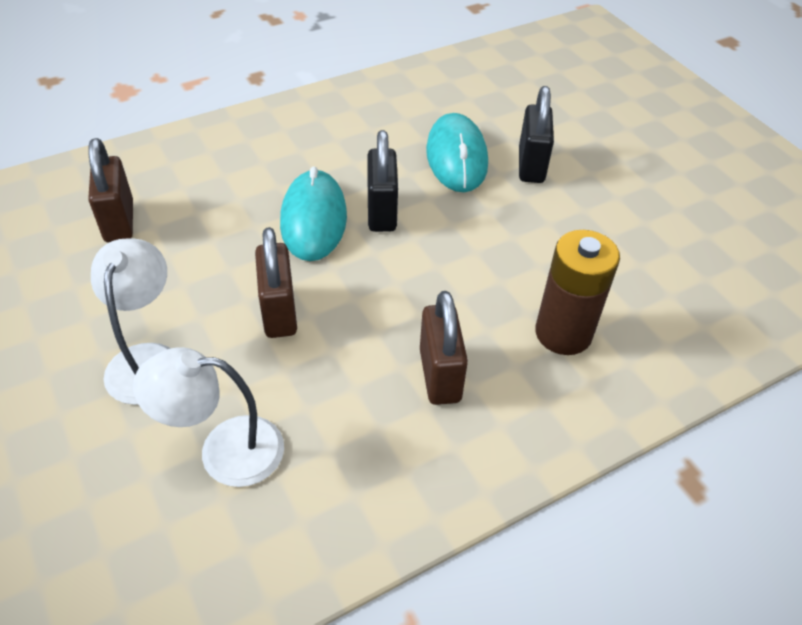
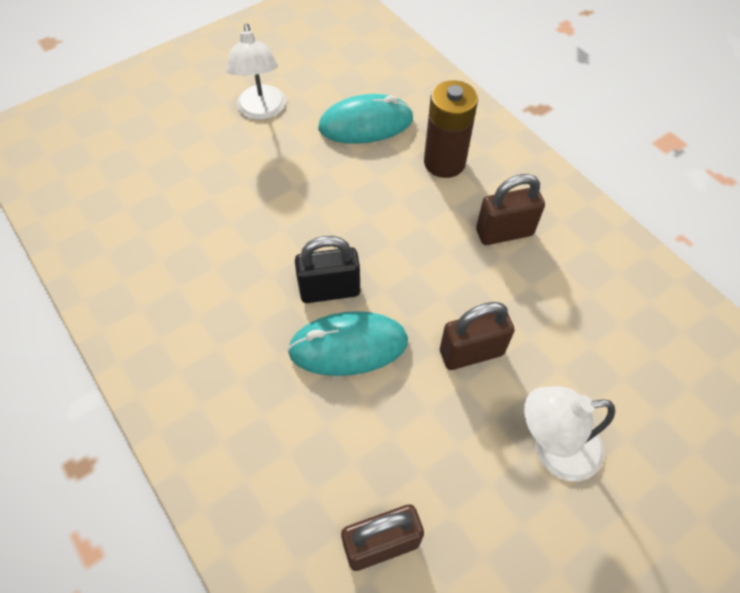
camera: 95 degrees left, 10 degrees up
(224, 451) = (617, 362): white lamp -> white lamp (262, 110)
(456, 157) = (243, 238): turquoise mouse -> turquoise mouse (366, 124)
(531, 165) = (251, 182): black padlock -> none

